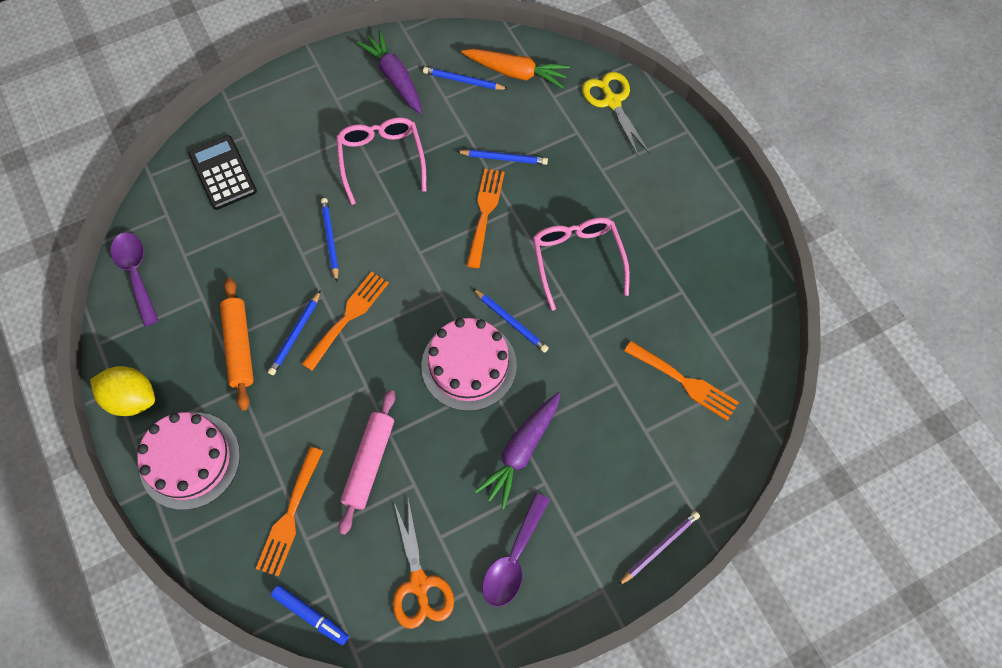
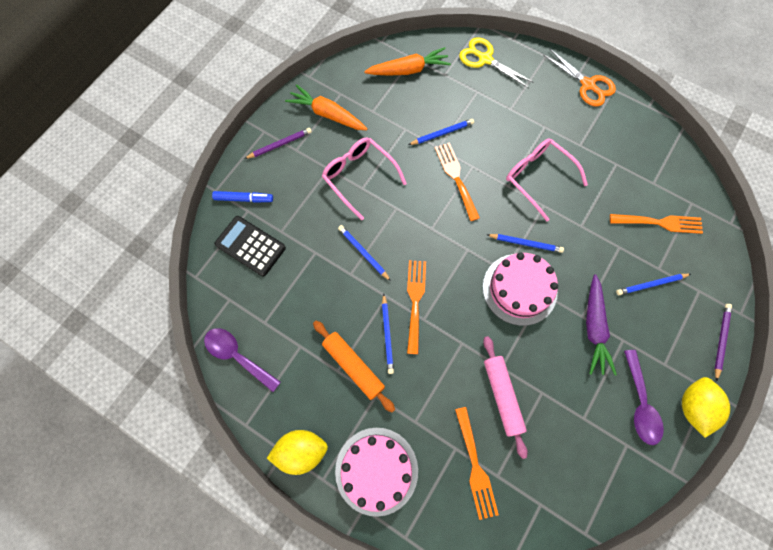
camera: 30 degrees left, 5 degrees up
(311, 615) = (539, 528): blue marker -> blue marker (244, 199)
(323, 85) = (280, 144): none -> purple pencil
(395, 78) = (328, 114): purple carrot -> orange carrot
(419, 584) = (594, 459): orange scissors -> orange scissors (587, 85)
(463, 81) = (377, 93): blue pencil -> blue pencil (651, 284)
(571, 598) = (693, 407): none -> yellow lemon

